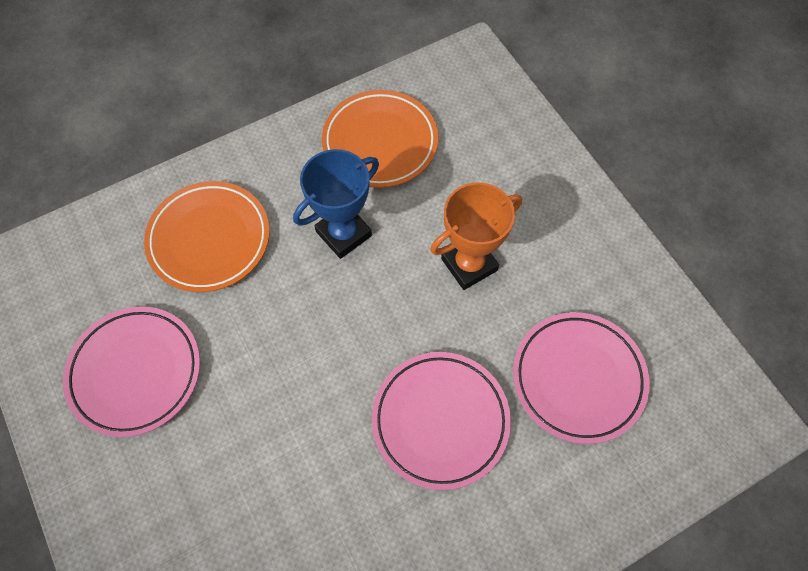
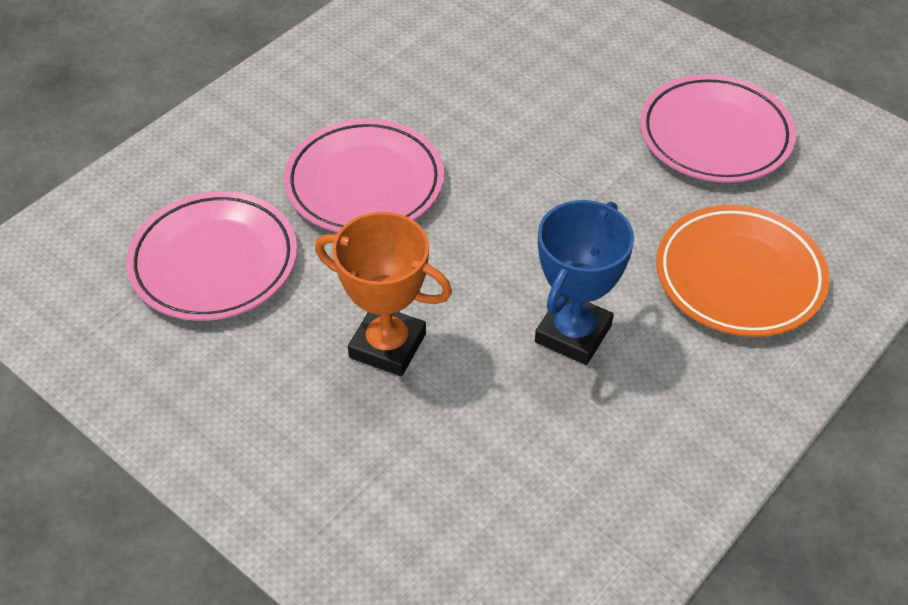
camera: 160 degrees right, 15 degrees down
(380, 142) = (591, 477): orange plate -> none
(469, 265) = (387, 345): orange trophy -> orange trophy turned 75 degrees clockwise

